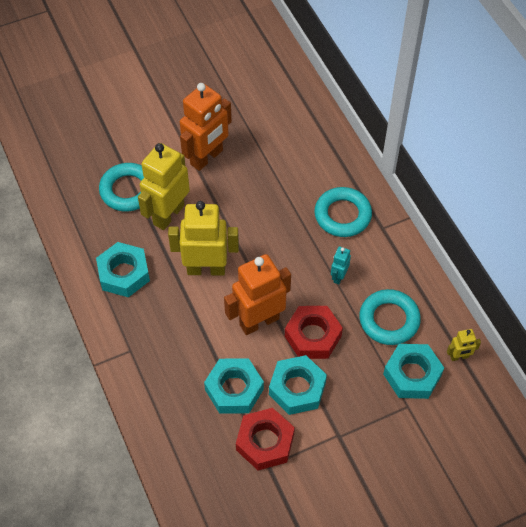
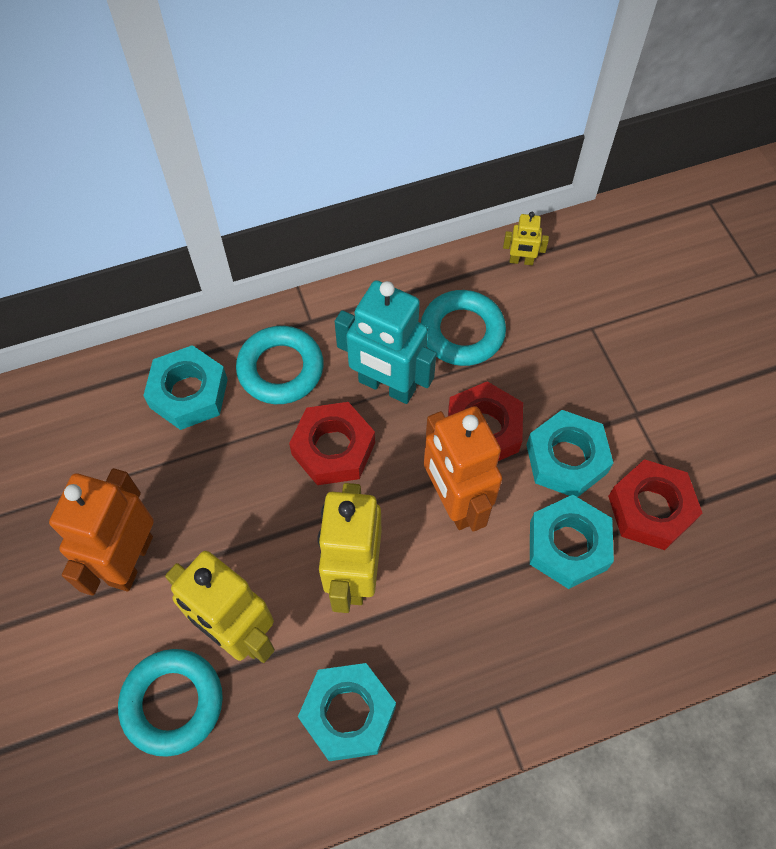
camera: 85 degrees left, 5 degrees up
(207, 157) = (130, 560): orange robot -> orange robot turned 120 degrees counterclockwise
(288, 250) = (333, 449): none -> red nut
(338, 276) = (386, 386): turquoise robot -> turquoise robot, size x2.19
(412, 375) = (546, 316): turquoise nut -> turquoise nut (189, 393)
(459, 357) = (521, 261): yellow robot -> yellow robot turned 105 degrees clockwise

